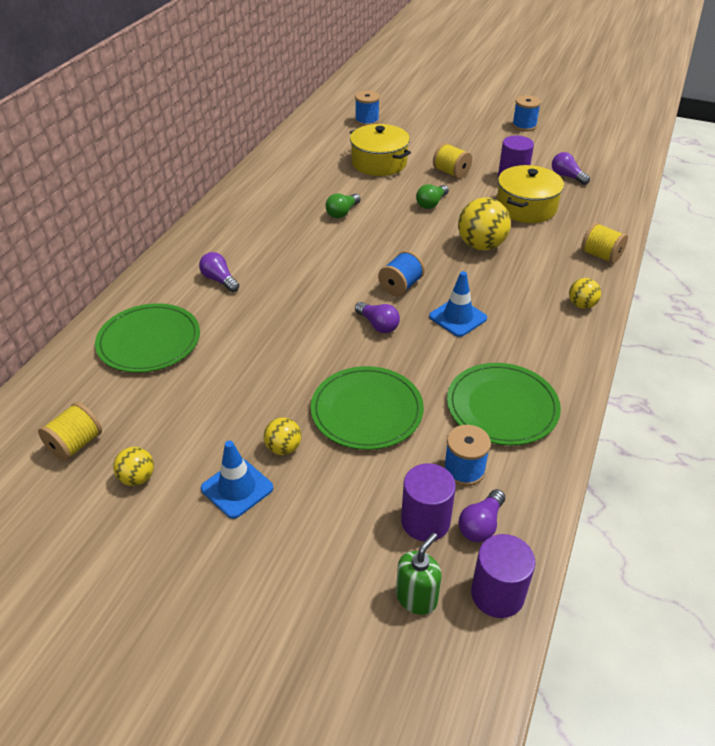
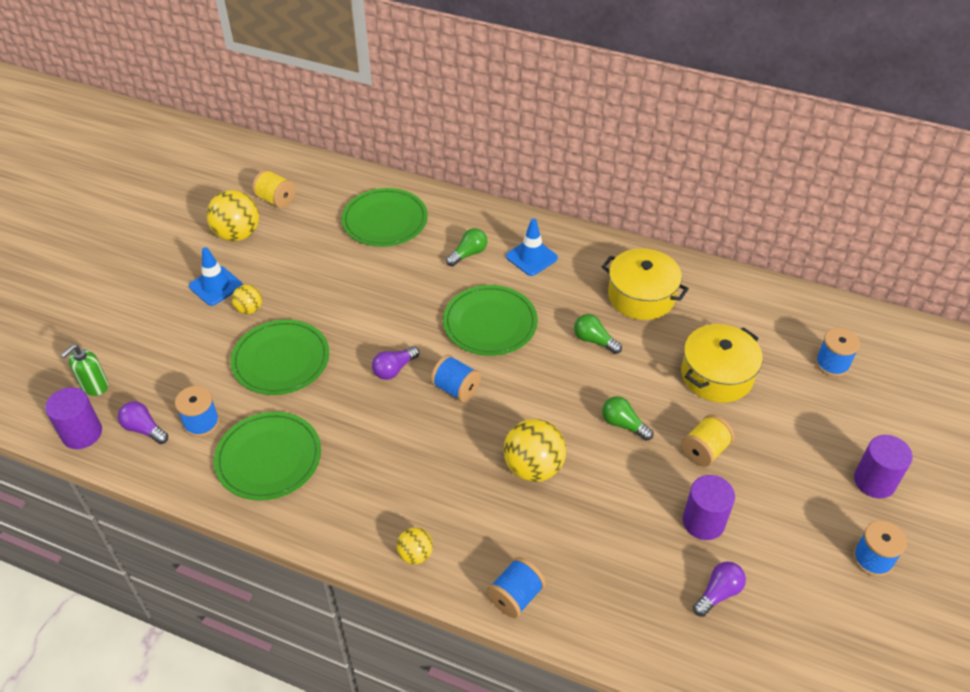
camera: 90 degrees right, 5 degrees up
(137, 478) = (237, 234): yellow ball -> yellow ball, size x1.83
(219, 280) = (468, 254): purple light bulb -> green light bulb
(318, 267) = (490, 323): none -> green plate
(416, 598) = (94, 386): green soap dispenser -> green soap dispenser turned 90 degrees clockwise
(425, 521) = (157, 394): purple cylinder -> purple cylinder (874, 481)
(458, 317) = (401, 434): blue traffic cone -> blue traffic cone (531, 257)
(526, 207) = (625, 527): yellow pot -> yellow pot (641, 296)
(600, 256) = (515, 596): yellow spool -> blue spool

